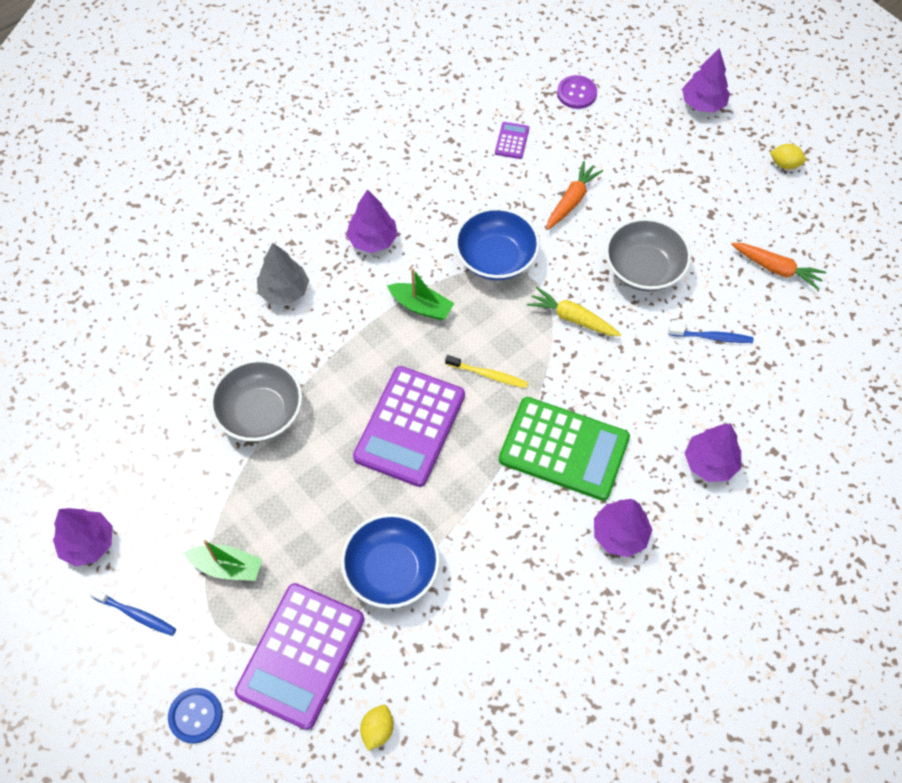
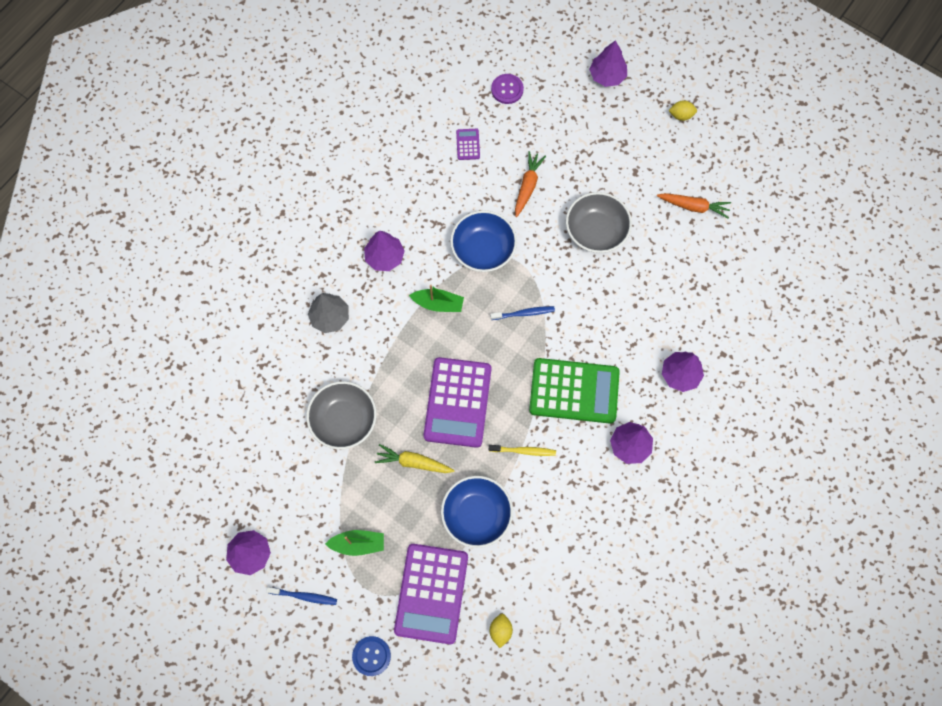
camera: 15 degrees left, 10 degrees up
(488, 375) = (504, 347): yellow toothbrush -> yellow toothbrush (524, 451)
(572, 318) = (553, 285): yellow carrot -> yellow carrot (413, 462)
(712, 337) = (659, 275): blue toothbrush -> blue toothbrush (524, 313)

